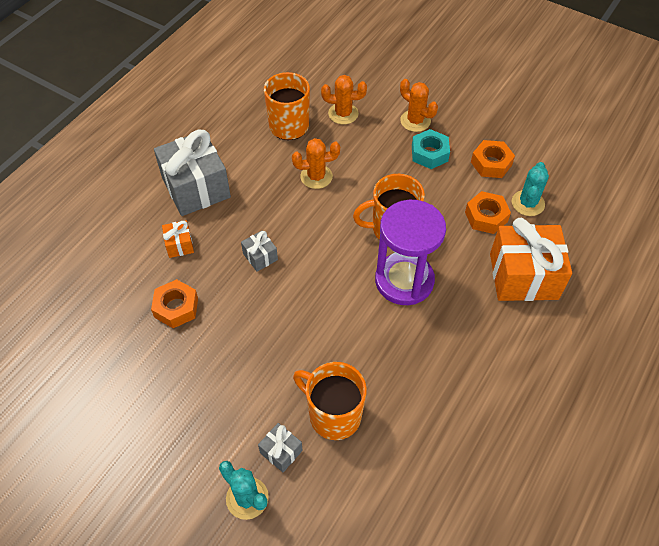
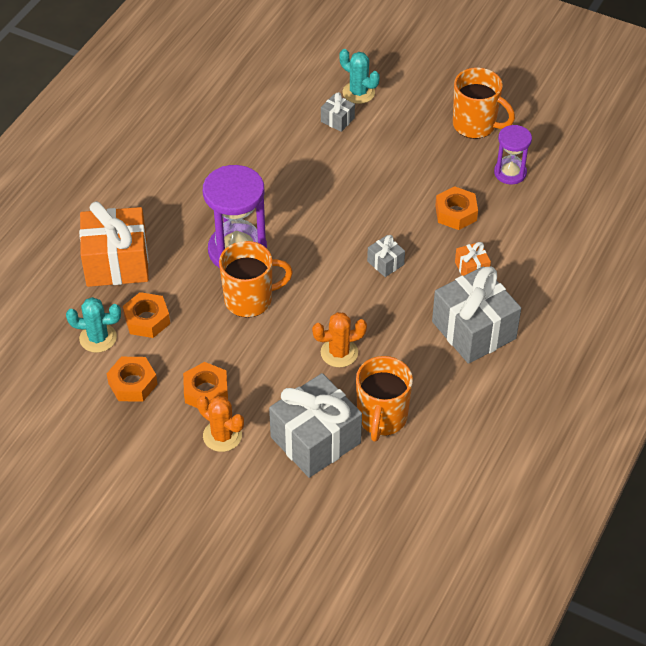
camera: 175 degrees right, 5 degrees down
(101, 354) = (510, 173): none -> purple hourglass
(333, 415) = (297, 145): orange mug -> orange mug (475, 125)
(343, 114) = (315, 440): orange cactus -> grey gift
(429, 153) = (206, 391): turquoise nut -> orange nut
(528, 203) = (98, 338): turquoise cactus -> turquoise cactus turned 75 degrees clockwise

